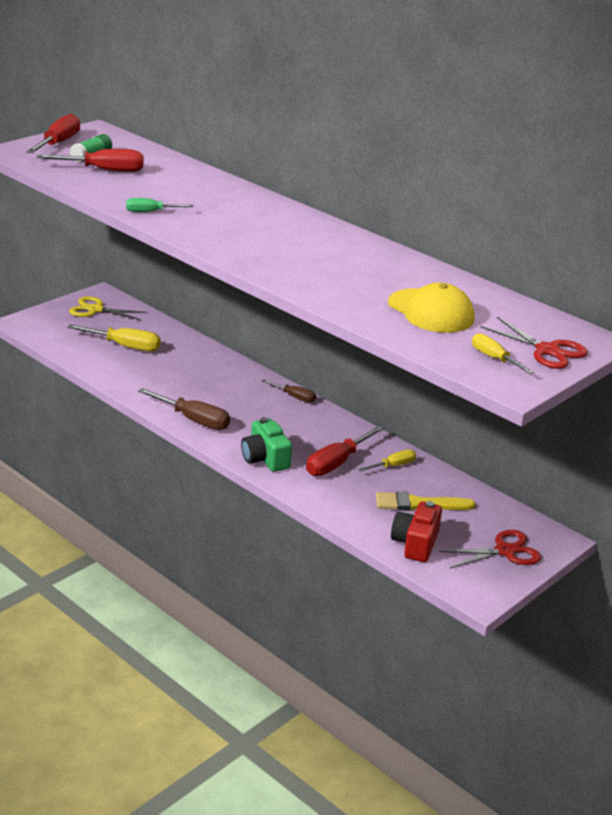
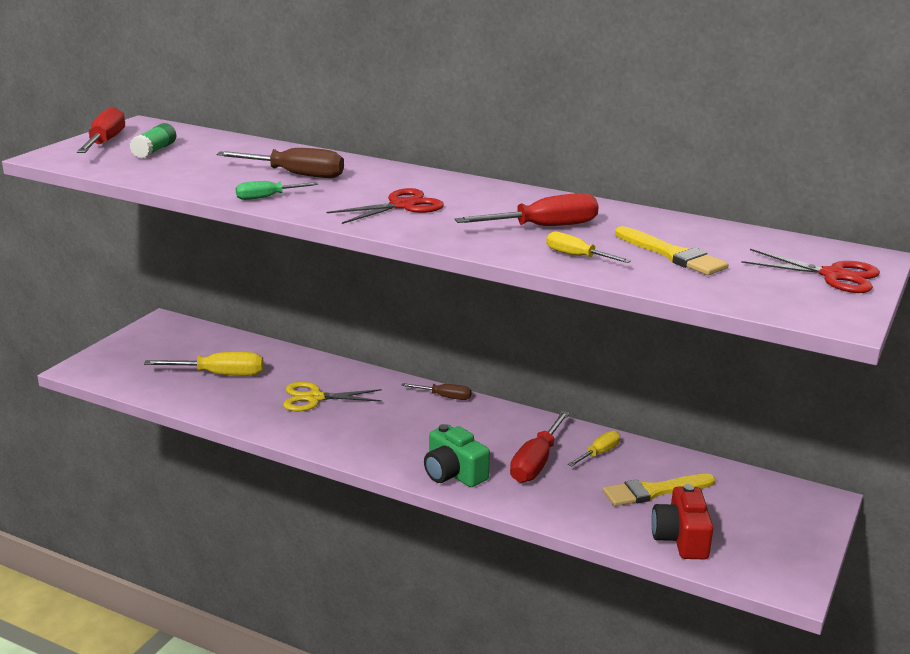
camera: 15 degrees left, 5 degrees down
(96, 310) = (164, 340): yellow scissors -> yellow scissors (314, 398)
(104, 170) = (179, 163): red screwdriver -> red screwdriver (543, 227)
(193, 420) = (345, 444): brown screwdriver -> brown screwdriver (295, 175)
(431, 311) = (672, 255): yellow cap -> yellow brush
(494, 358) = (789, 293): yellow screwdriver -> yellow screwdriver (577, 256)
(505, 551) = (780, 526): red scissors -> red scissors (402, 206)

